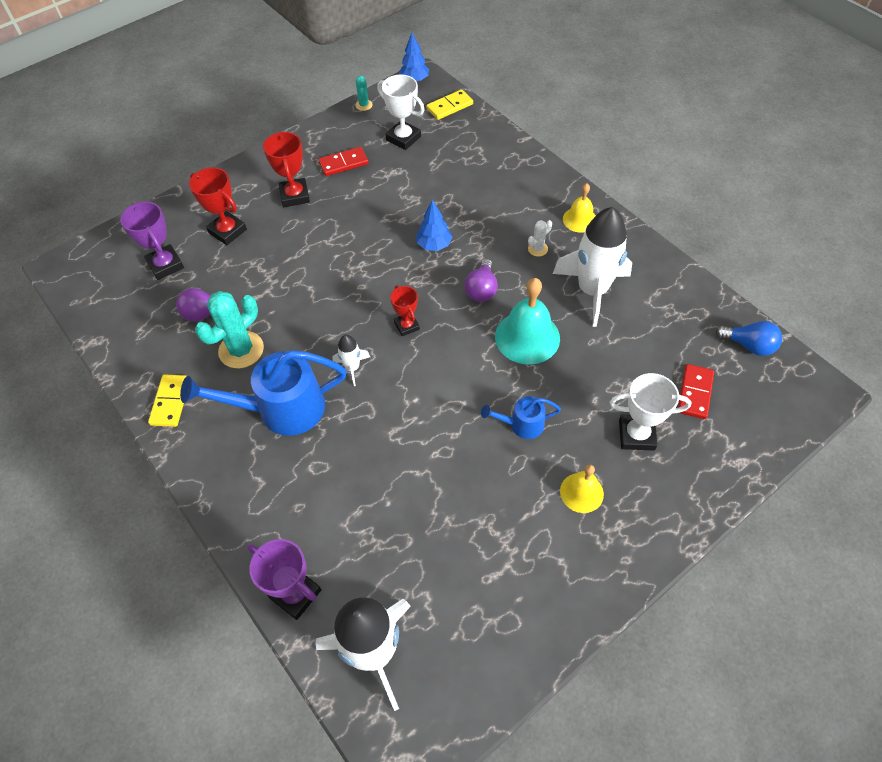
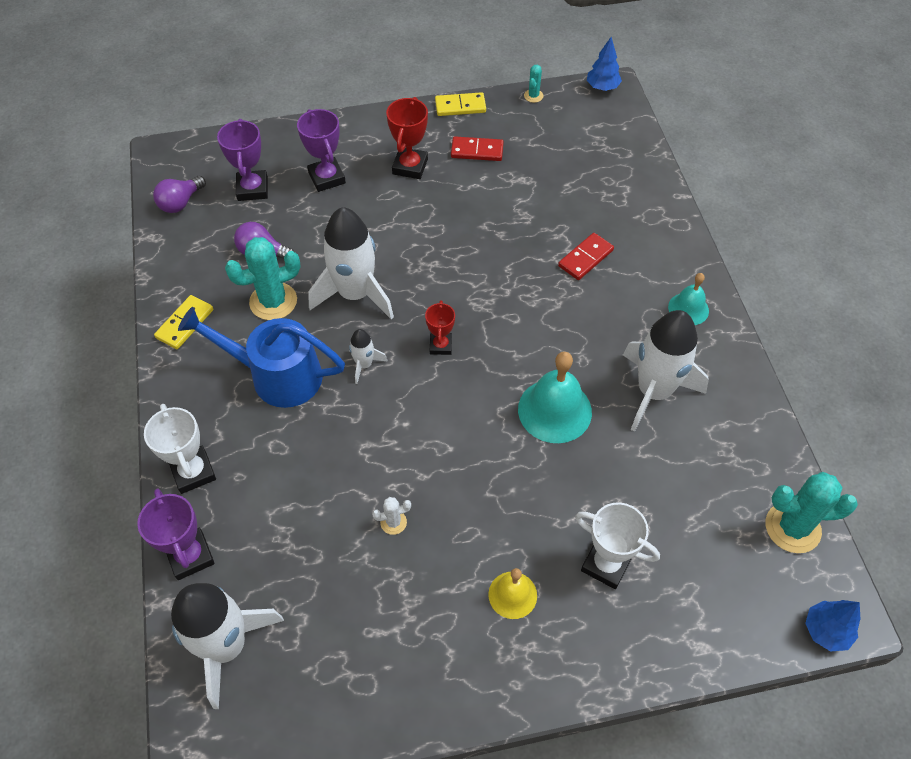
camera: 25 degrees right, 0 degrees up
(227, 231) = (326, 178): red trophy -> purple trophy
(310, 315) = (355, 294): none -> white rocket
(403, 138) = (553, 147): white trophy -> white trophy (193, 472)
(434, 245) = (517, 273): blue tree -> blue tree (826, 630)
(449, 106) = (622, 130): yellow domino -> yellow domino (460, 106)
(481, 290) = (538, 340): purple light bulb -> purple light bulb (180, 203)
(521, 424) = (494, 497): blue watering can -> none
(537, 249) = (623, 322): white cactus -> white cactus (393, 522)
(580, 219) = (688, 309): yellow bell -> turquoise bell
(695, 393) = (698, 550): red domino -> red domino (585, 258)
(749, 345) = (792, 527): blue light bulb -> turquoise cactus

